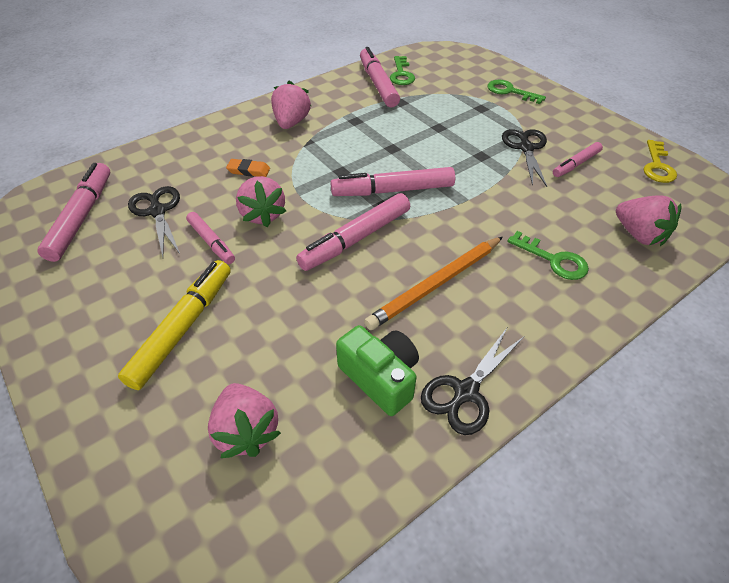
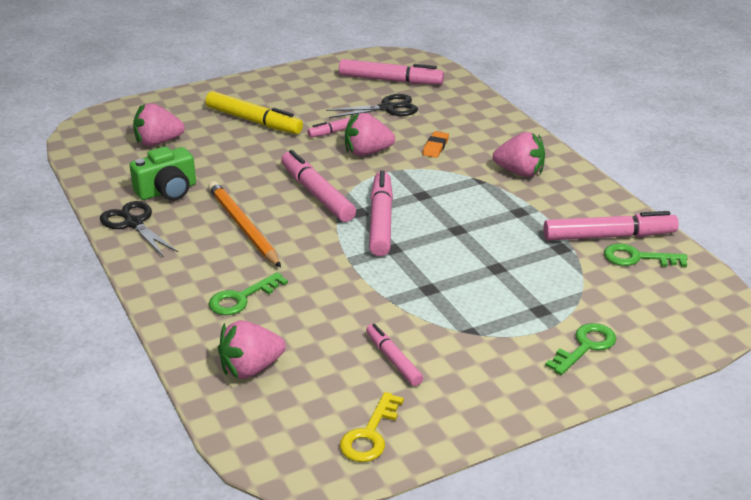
camera: 100 degrees right, 15 degrees down
(526, 148) = (437, 327): black scissors -> none
(657, 166) = (370, 434): yellow key -> yellow key turned 90 degrees counterclockwise

